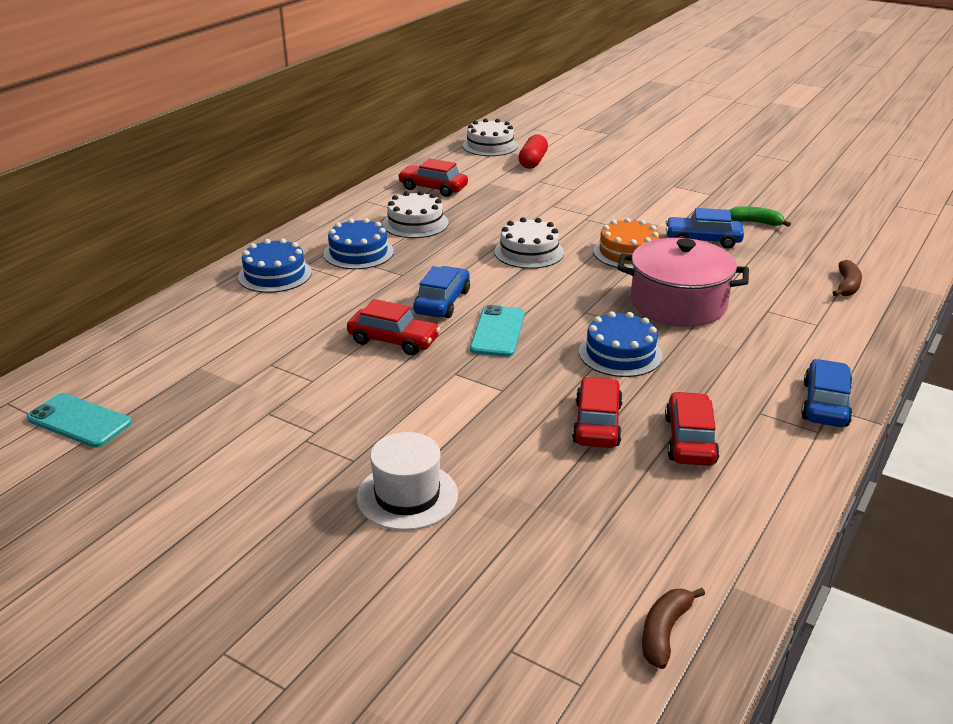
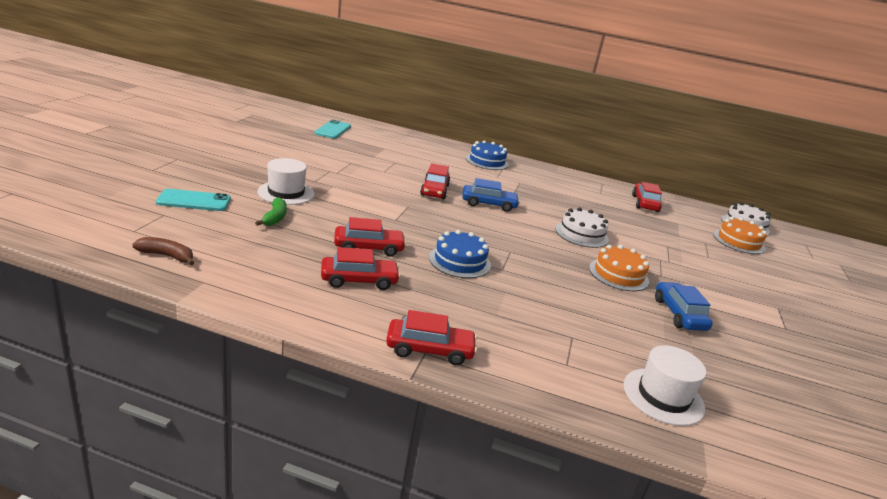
camera: 70 degrees right, 5 degrees down
(358, 253) = (531, 181): blue cake -> none
(415, 223) = (586, 197): white cake -> none
(497, 331) = (463, 220): turquoise phone -> turquoise phone (194, 201)
(532, 161) = (738, 241): red capsule -> orange cake
(678, 304) = (550, 291): pink pot -> none
(755, 222) = (750, 350): green banana -> green banana (275, 218)
(825, 404) = (429, 350): blue car -> red car
(847, 286) = (663, 396): brown banana -> white hat

